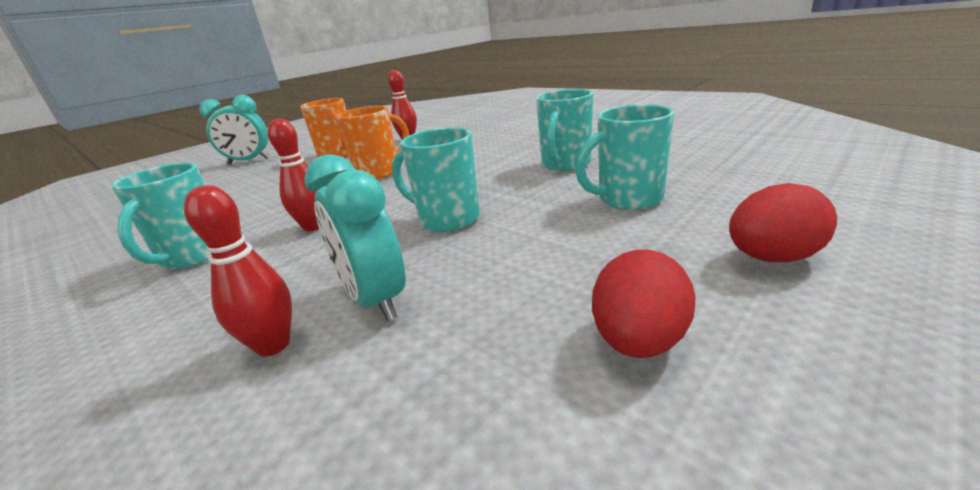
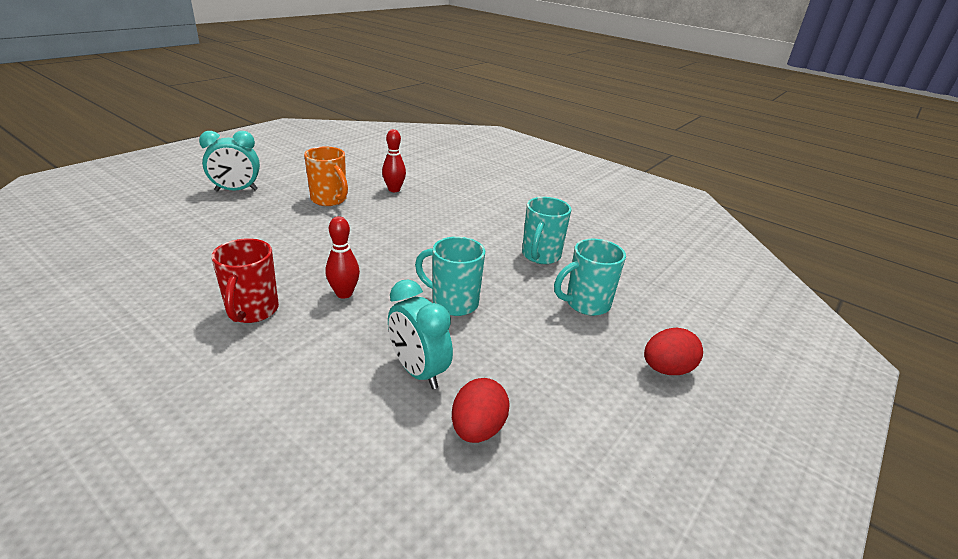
camera: 10 degrees left, 5 degrees up
(194, 256) = (252, 311): turquoise mug -> red mug
(273, 345) = (359, 399): red bowling pin -> none
(379, 172) = (380, 235): orange mug -> none
(638, 341) = (583, 417): red egg -> red egg (477, 429)

